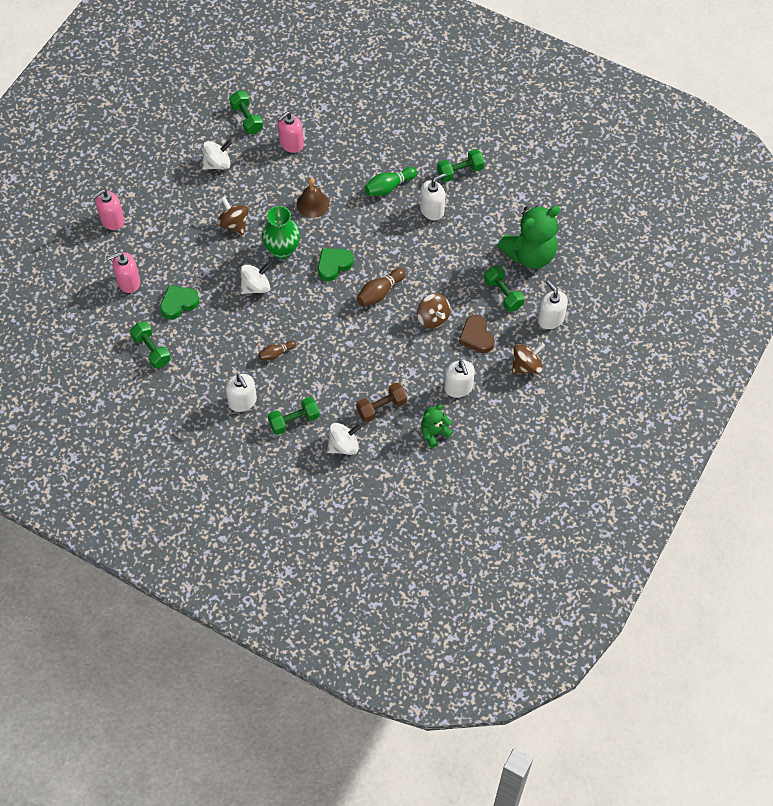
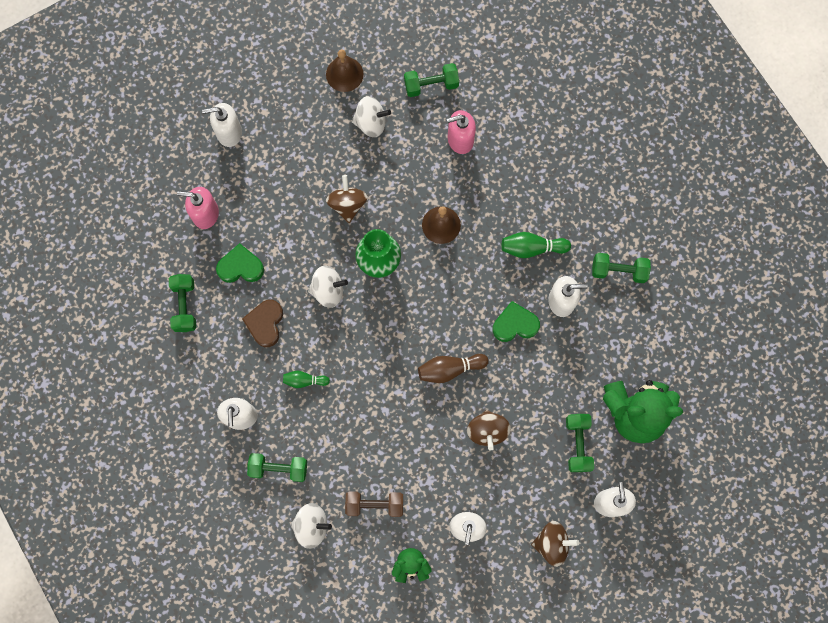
camera: 30 degrees right, 15 degrees up
(112, 220) = (229, 132): pink soap dispenser -> white soap dispenser
(176, 141) = (344, 74): none -> brown bell
(247, 119) = (431, 85): green dumbbell -> green dumbbell turned 75 degrees clockwise
(276, 353) = (304, 380): brown bowling pin -> green bowling pin
(334, 265) = (421, 310): green heart -> green heart (515, 324)
(476, 337) = (520, 478): brown heart -> brown heart (265, 323)

